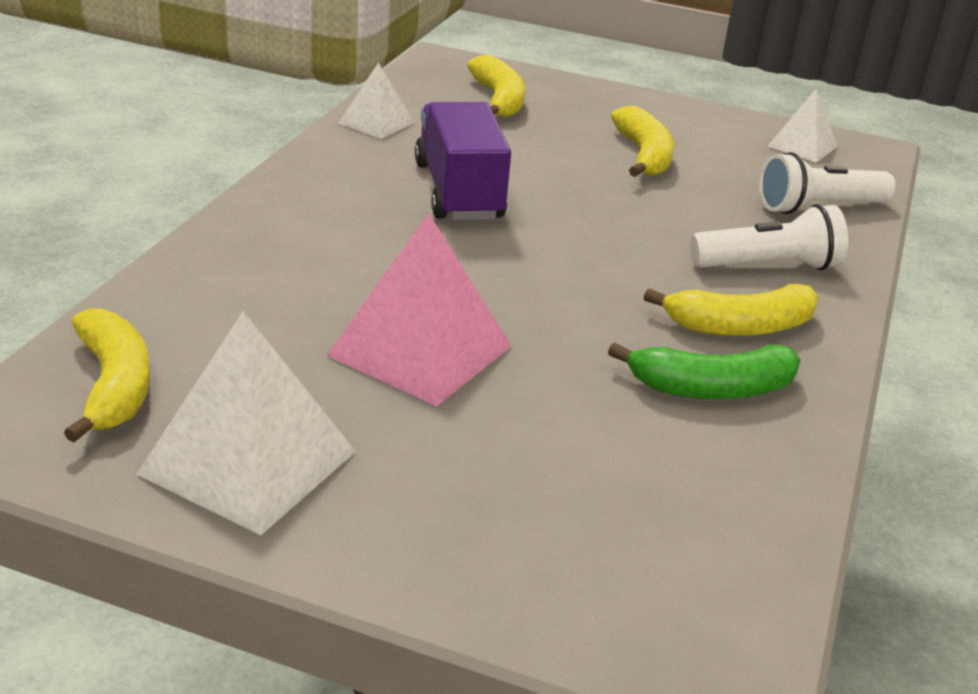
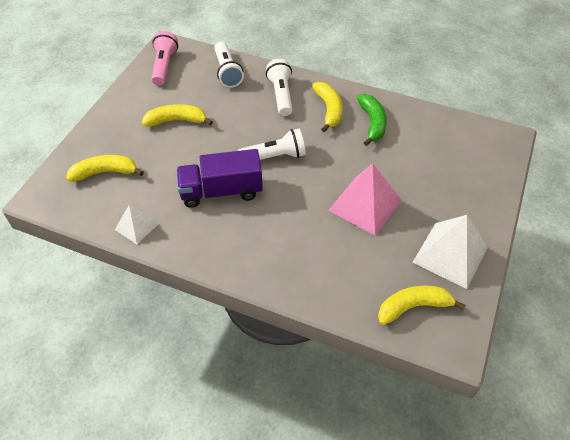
camera: 85 degrees left, 20 degrees up
(562, 249) = (275, 157): none -> white flashlight
(802, 146) = (164, 66): white pyramid -> pink flashlight

